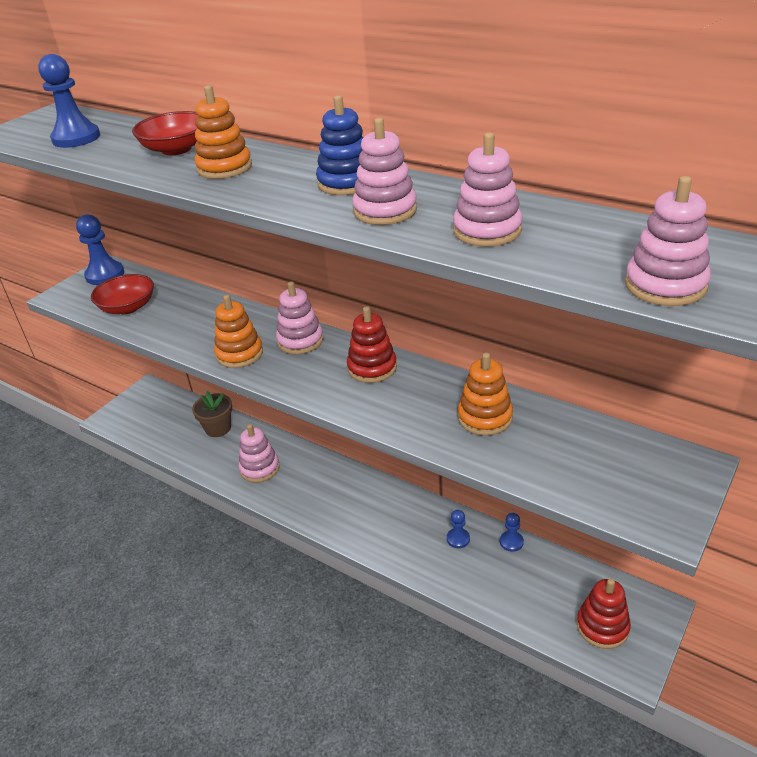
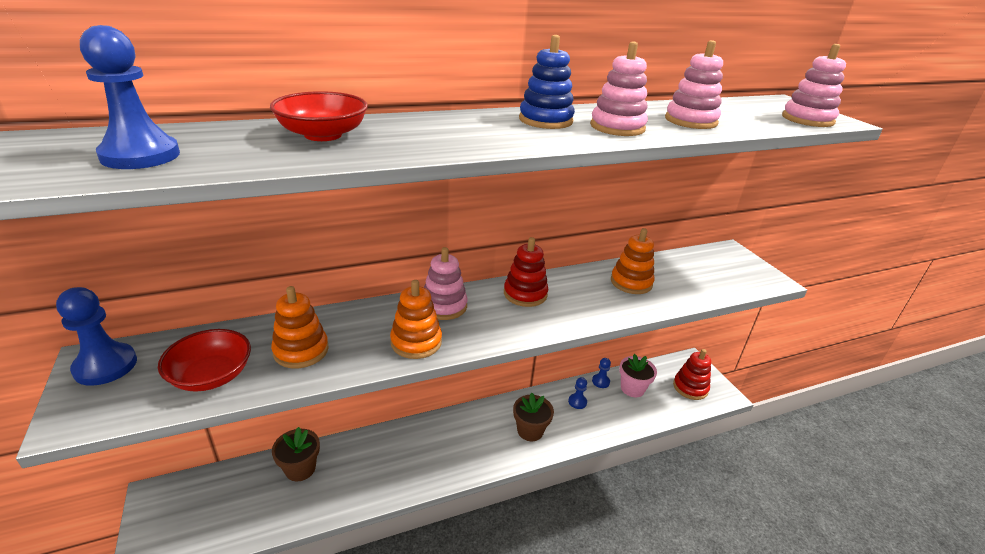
camera: 60 degrees left, 5 degrees down
(224, 168) = (421, 135): orange stacking toy -> orange stacking toy (301, 350)
(259, 468) = (390, 467): pink stacking toy -> none
(381, 525) = (530, 430): none -> brown flower pot
(533, 573) = (632, 388): none -> pink flower pot

